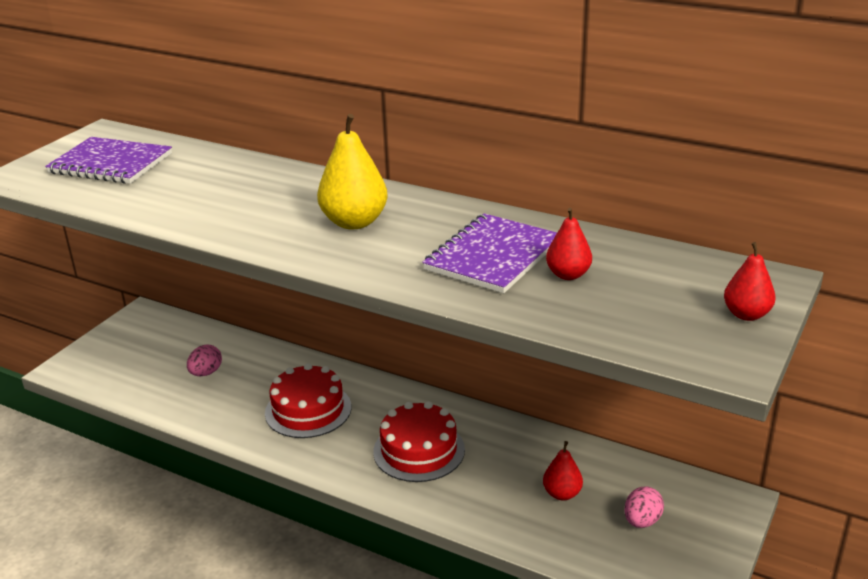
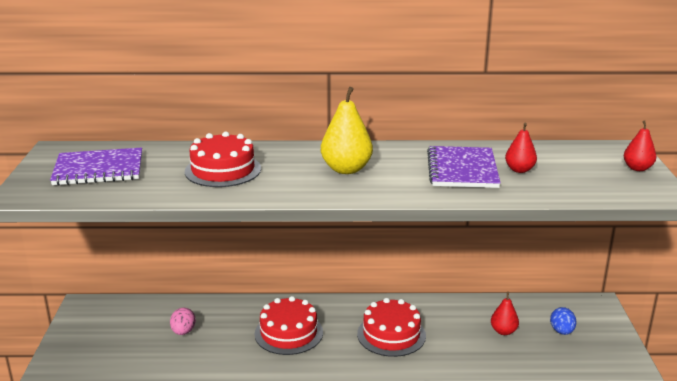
camera: 30 degrees left, 5 degrees down
(224, 192) = (223, 170): none -> red cake
(642, 521) = (561, 331): pink egg -> blue egg

